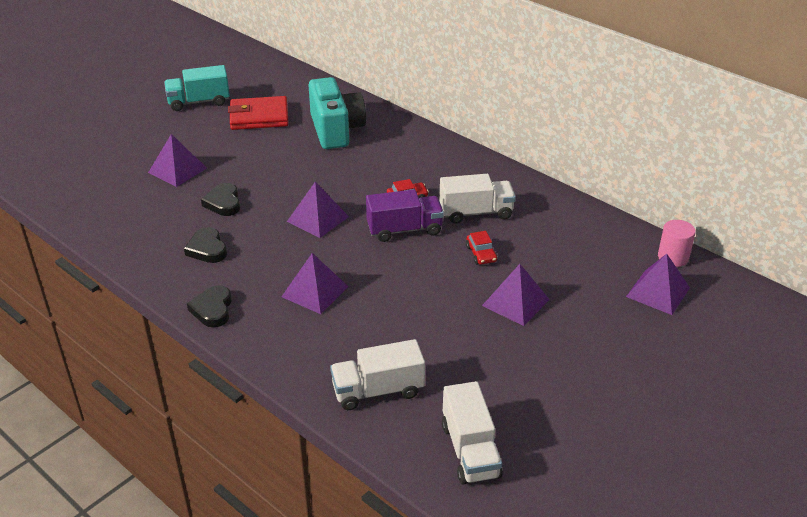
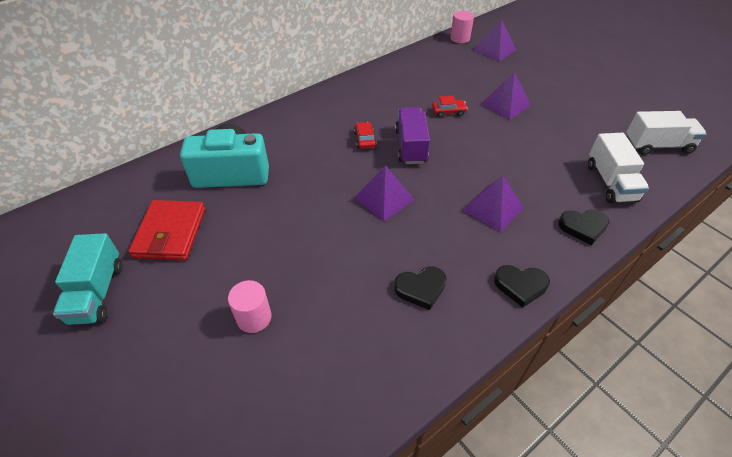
camera: 80 degrees left, 10 degrees up
(177, 170) = (254, 317): purple pyramid -> pink cylinder
(223, 203) = (338, 272): black heart -> black heart (583, 227)
(476, 213) = (395, 106): white truck -> none

